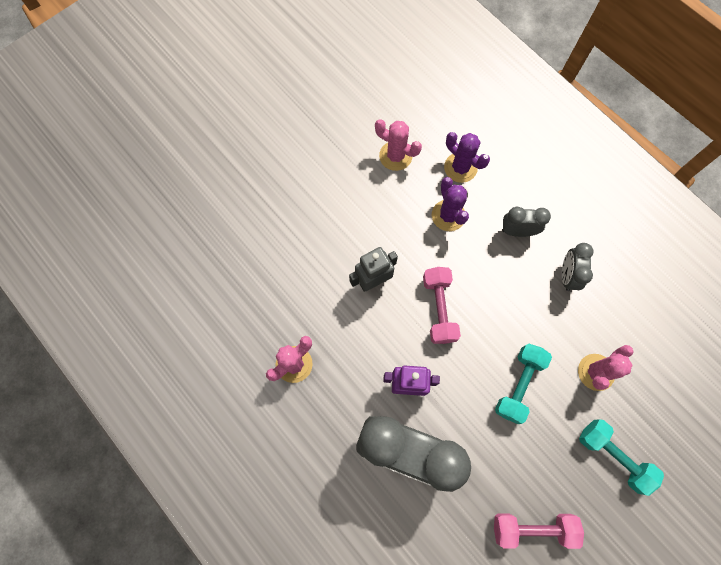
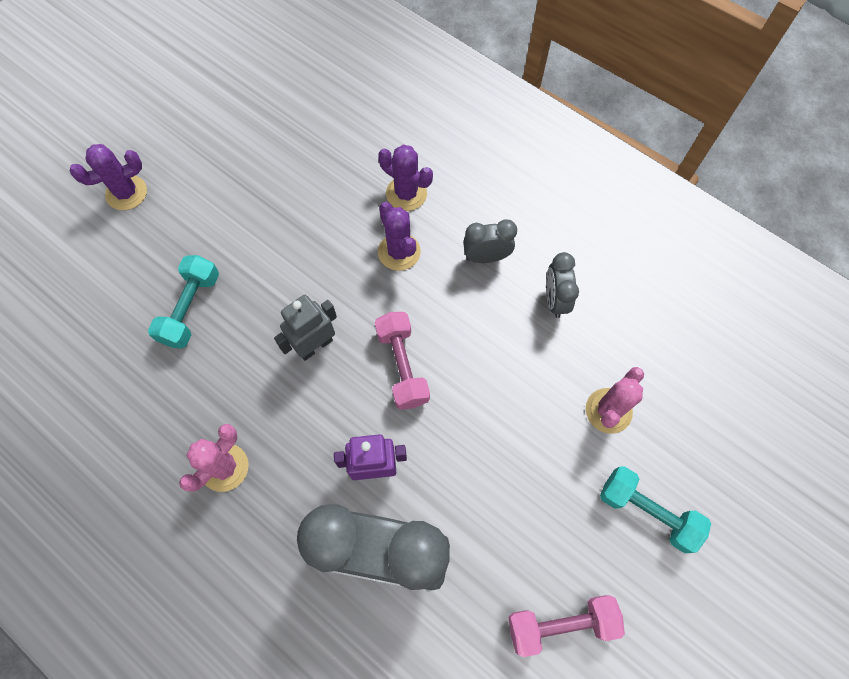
camera: 10 degrees left, 5 degrees down
(239, 132) = (126, 193): none -> purple cactus
(395, 156) = (325, 192): pink cactus -> none
(519, 385) = (515, 443): turquoise dumbbell -> turquoise dumbbell (191, 309)

